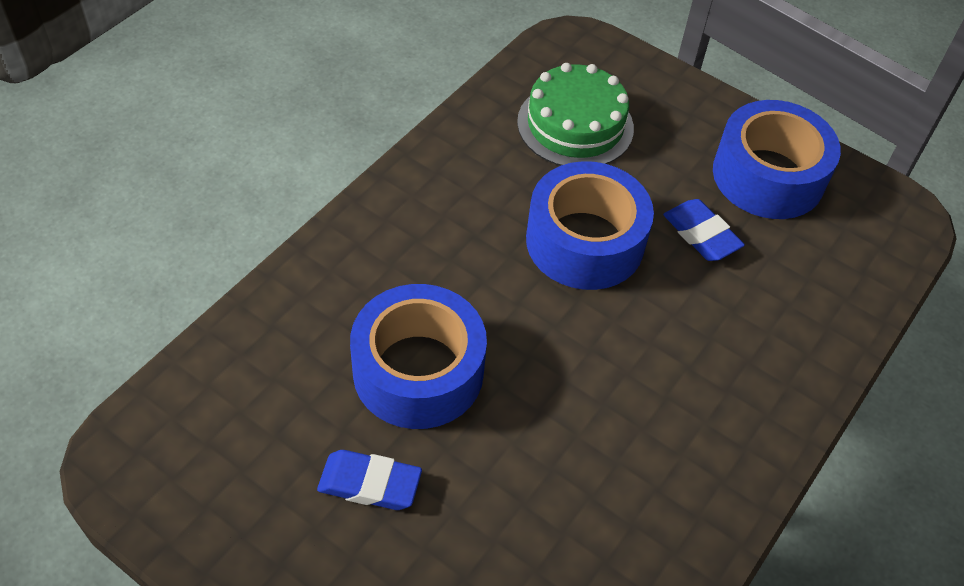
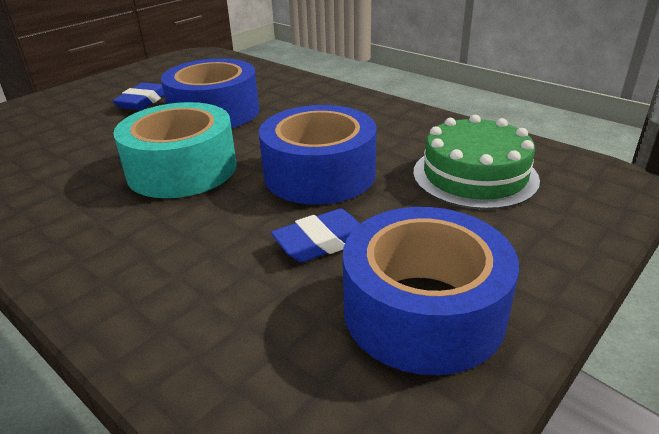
camera: 100 degrees right, 20 degrees down
(587, 371) = (182, 169): none -> turquoise tape

